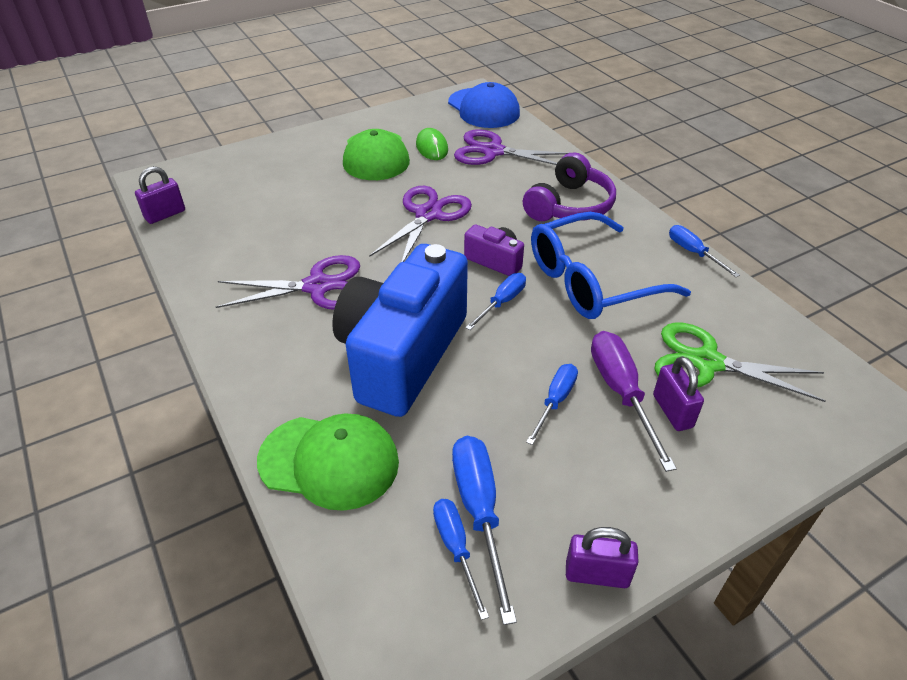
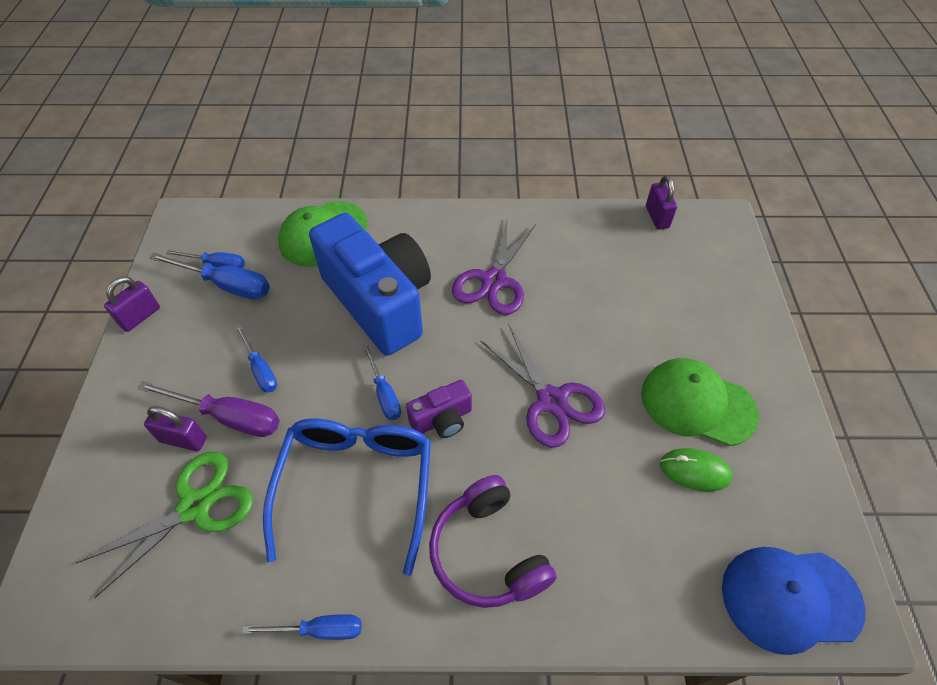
camera: 120 degrees right, 10 degrees up
(492, 151) = (655, 538): purple scissors -> none

